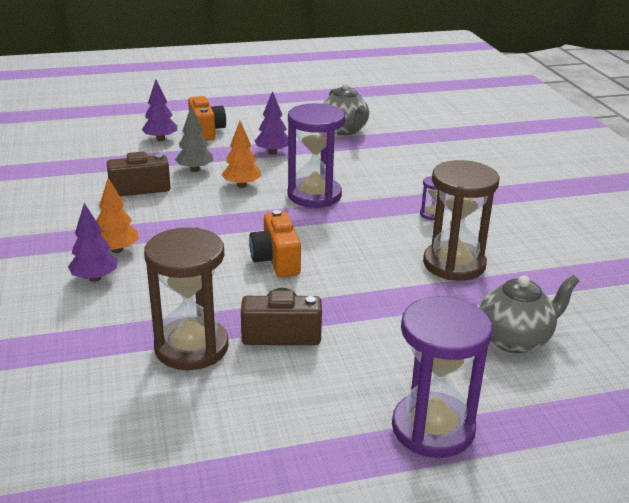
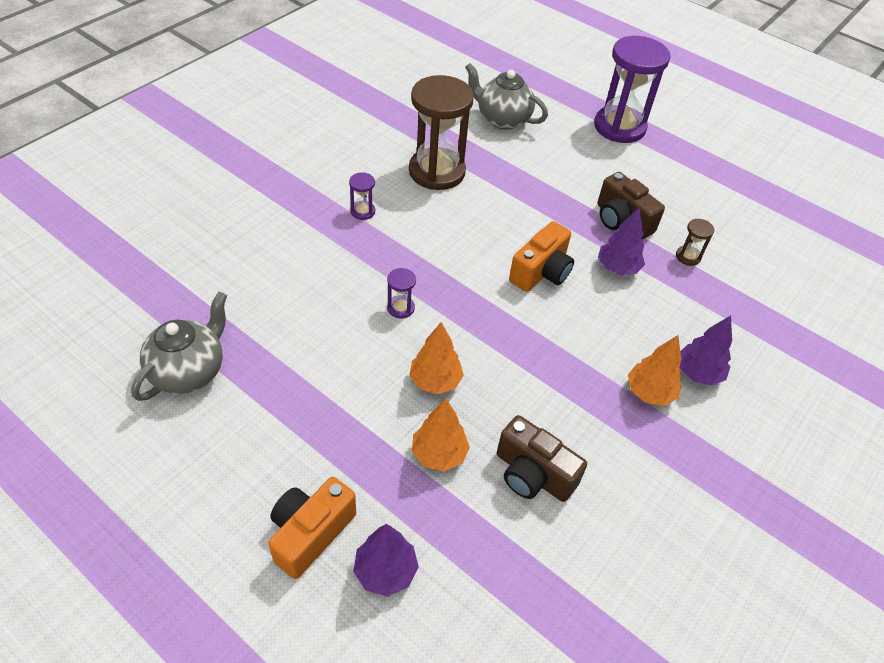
camera: 130 degrees left, 20 degrees up
(191, 347) = (688, 256): brown hourglass -> brown hourglass, size x0.41
(195, 170) = (439, 454): grey tree -> orange tree
(272, 152) = (322, 406): purple tree -> purple tree (617, 268)
(314, 195) = (400, 308): purple hourglass -> purple hourglass, size x0.41

